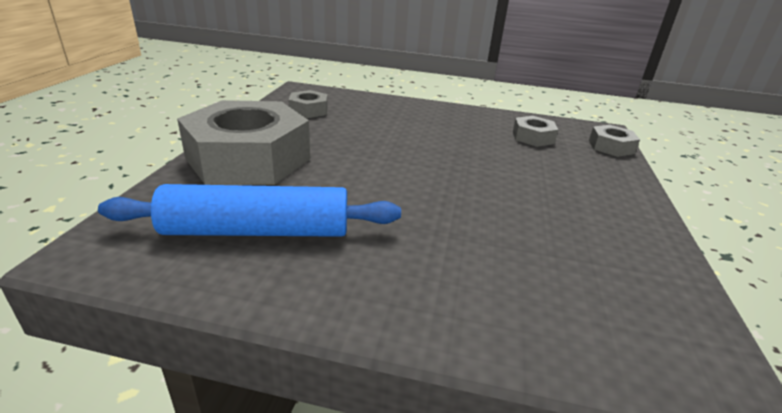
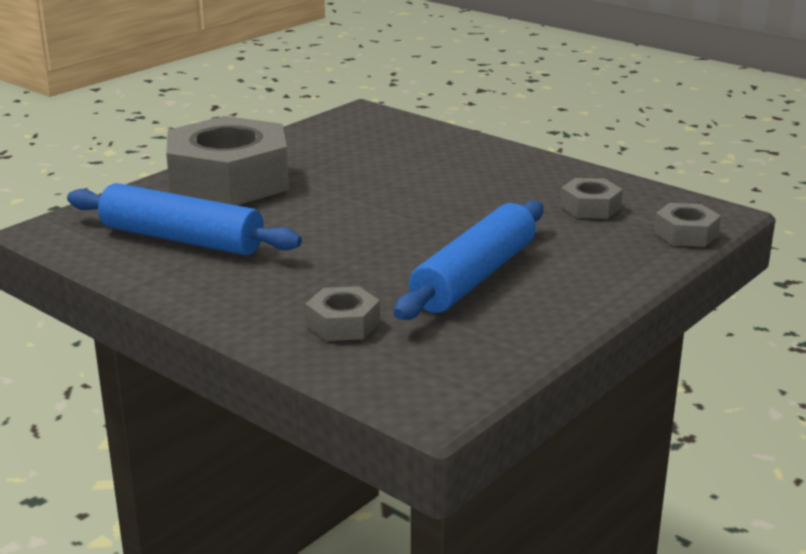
camera: 30 degrees right, 5 degrees down
(308, 110) = (343, 139): grey nut -> grey nut (343, 324)
(546, 212) = (474, 277): none -> blue rolling pin

